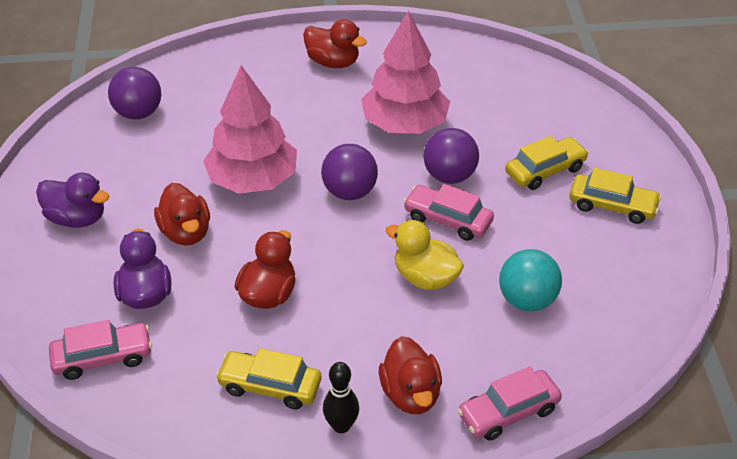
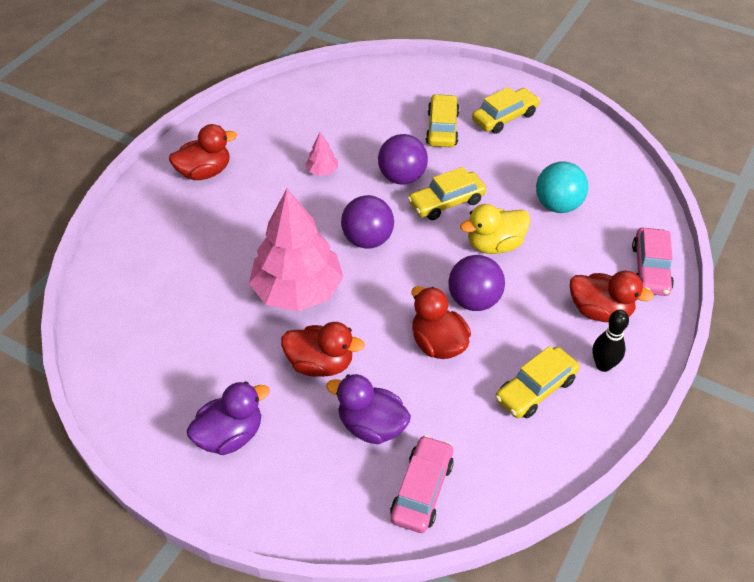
camera: 55 degrees left, 5 degrees up
(138, 113) = (131, 327): purple ball -> purple ball (474, 300)
(404, 124) = (322, 171): pink tree -> pink tree, size x0.40
(447, 220) = (446, 202): pink car -> yellow car

